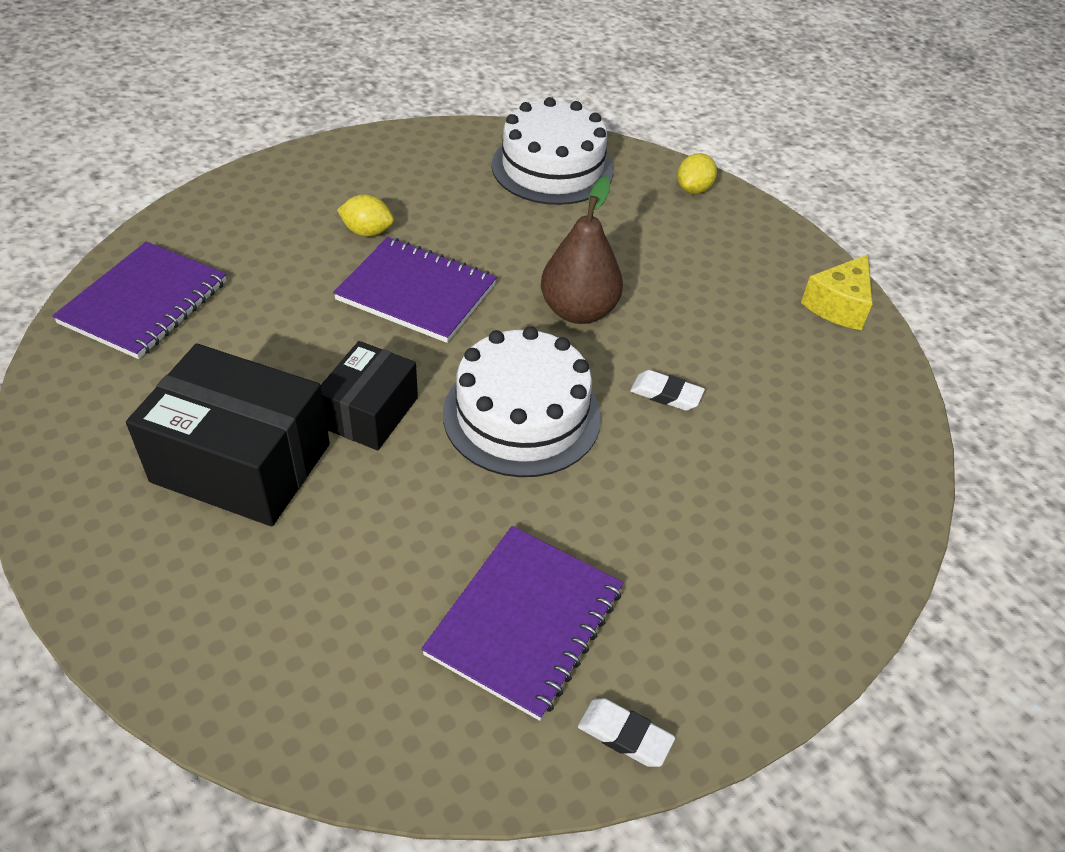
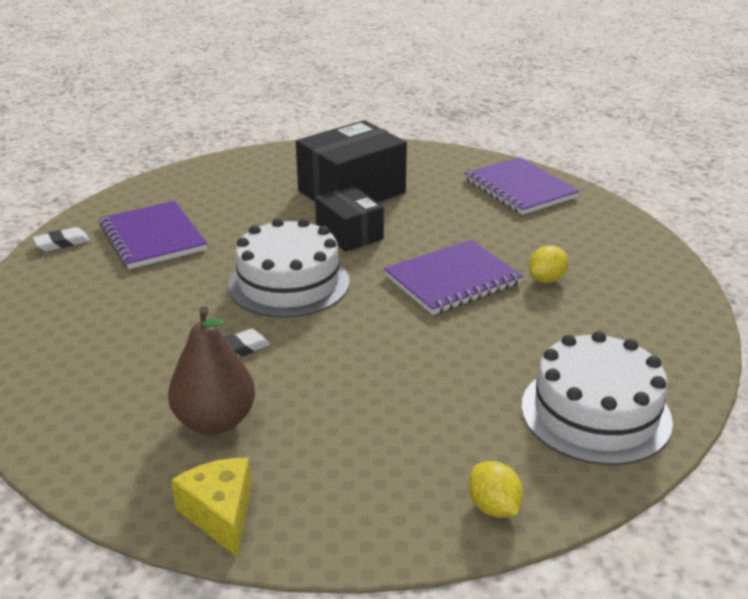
camera: 125 degrees right, 15 degrees down
(578, 311) = (366, 345): brown pear -> brown pear (215, 421)

